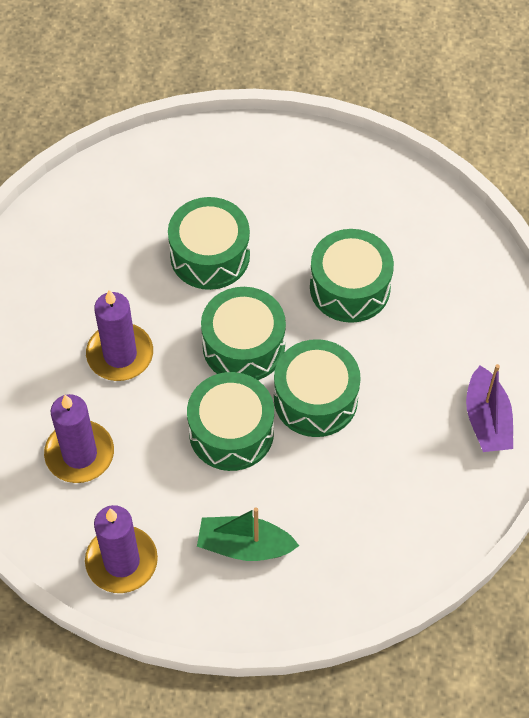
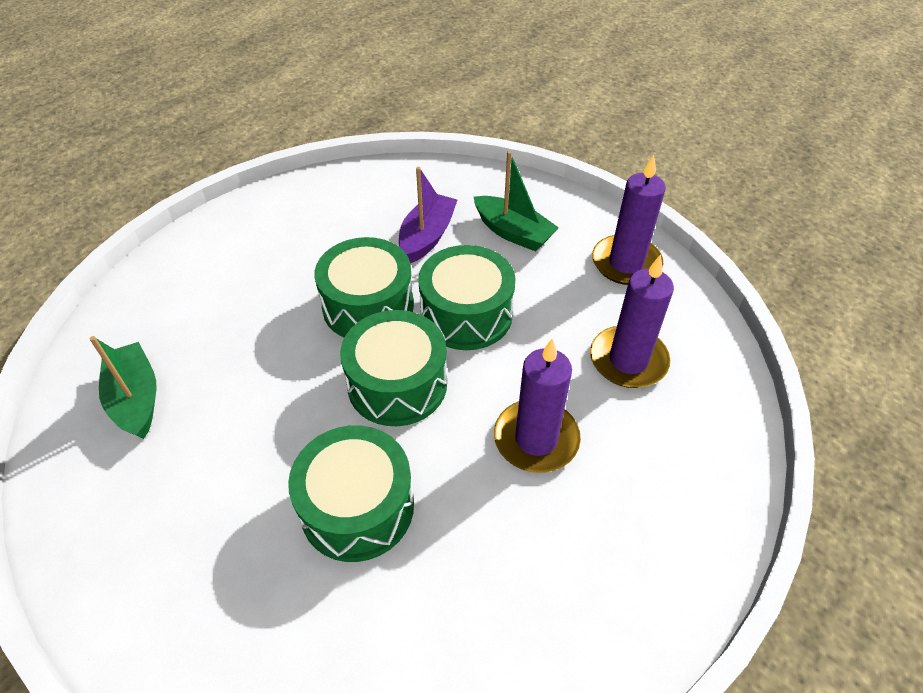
camera: 150 degrees left, 10 degrees down
(350, 287) = (242, 389): green drum -> none
(414, 246) = (136, 399): none -> green boat
(487, 420) = (244, 229): purple boat -> purple boat (427, 236)

